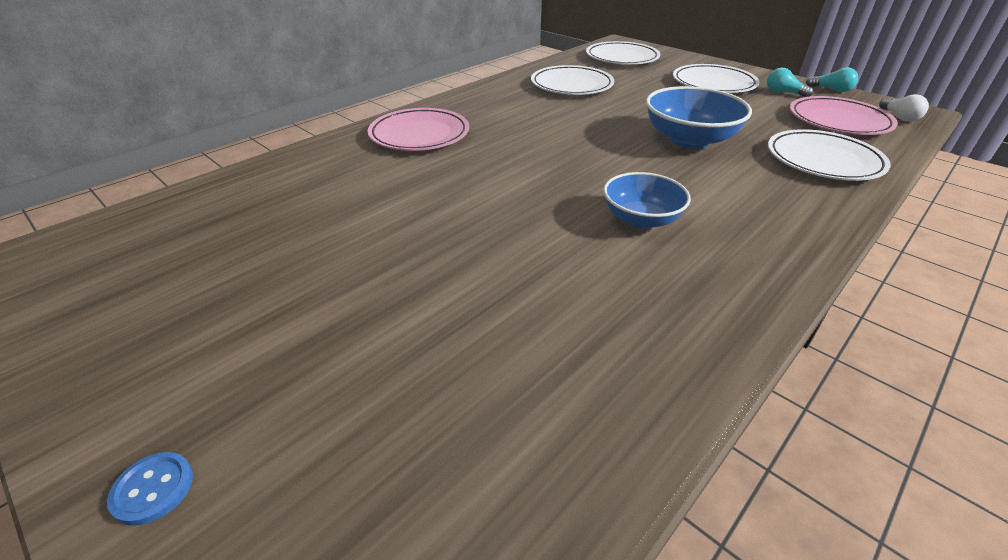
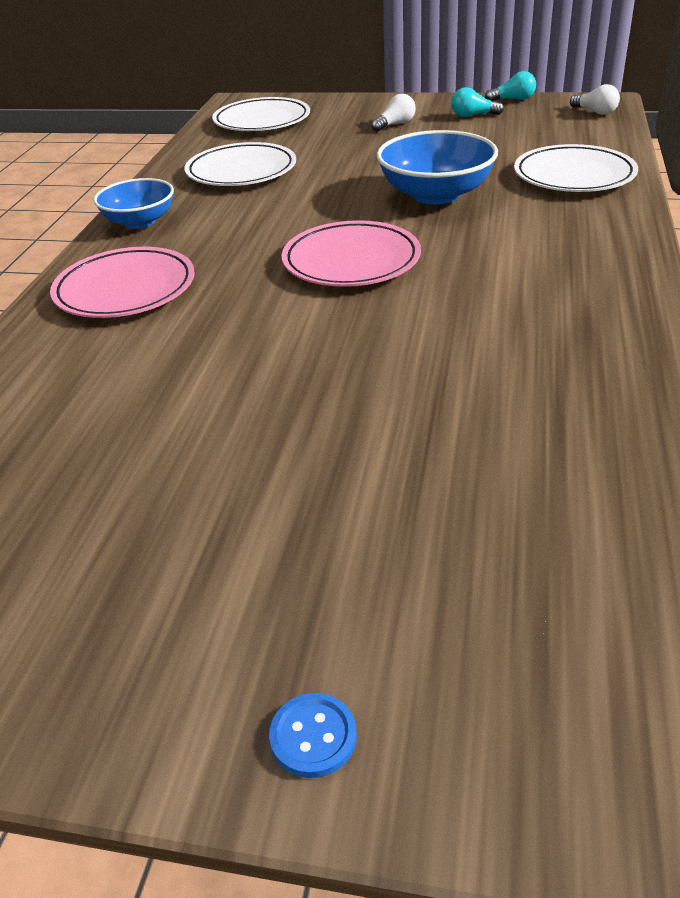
camera: 30 degrees left, 0 degrees up
(641, 219) = (476, 290): blue bowl -> blue bowl (140, 221)
(713, 83) = (395, 124): white plate -> white light bulb
(838, 121) = (549, 131): pink plate -> pink plate (351, 261)

